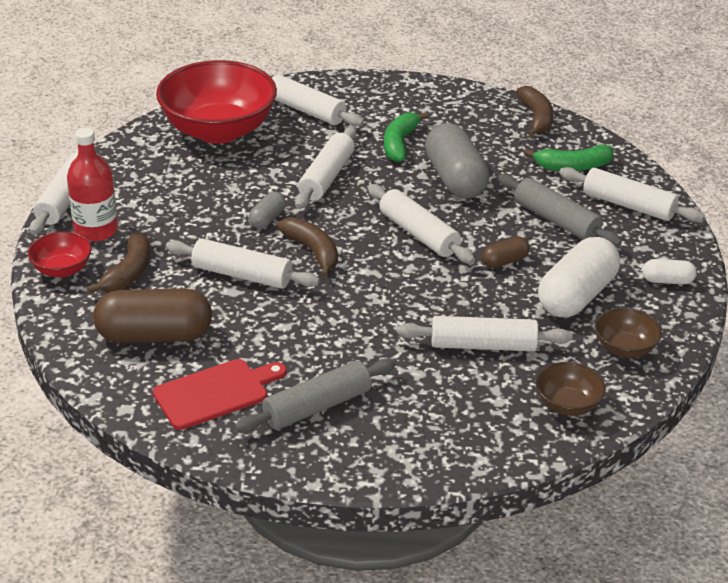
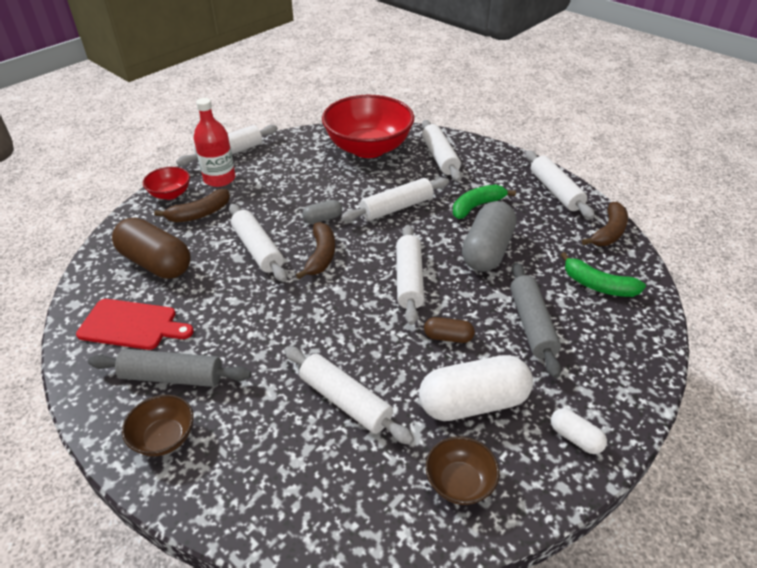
camera: 40 degrees right, 5 degrees up
(567, 405) = (345, 506): brown bowl -> brown bowl (164, 438)
(628, 205) = (613, 344): white rolling pin -> white rolling pin (555, 191)

